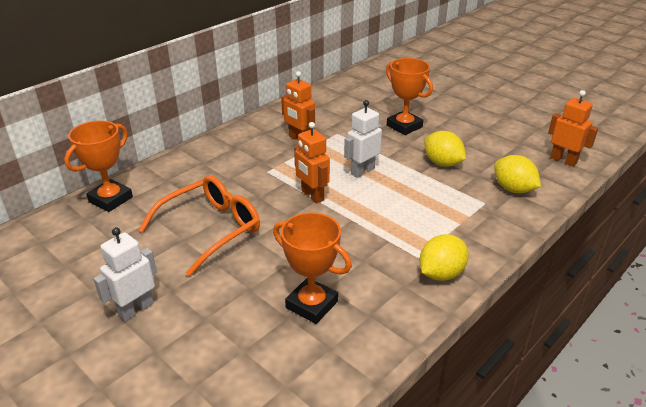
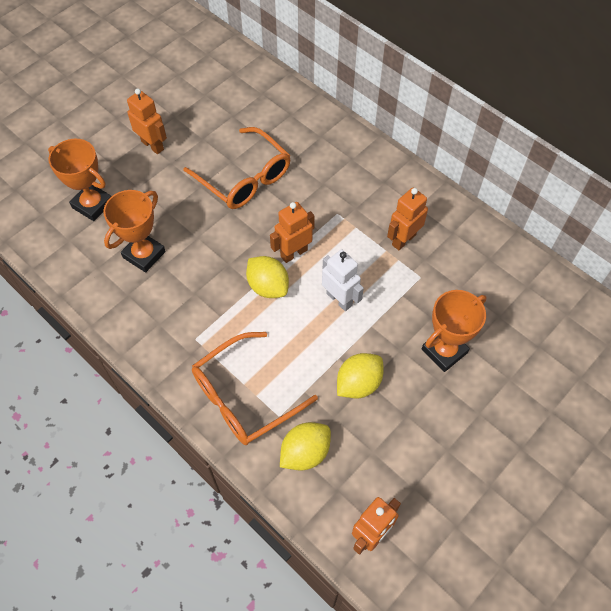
camera: 90 degrees right, 25 degrees up
(110, 199) = (289, 103): orange trophy -> orange trophy (92, 205)
(136, 309) = (153, 145): white robot -> orange robot
(441, 273) = (171, 355): yellow lemon -> yellow lemon (268, 286)
(473, 223) = (244, 397): none -> orange glasses

